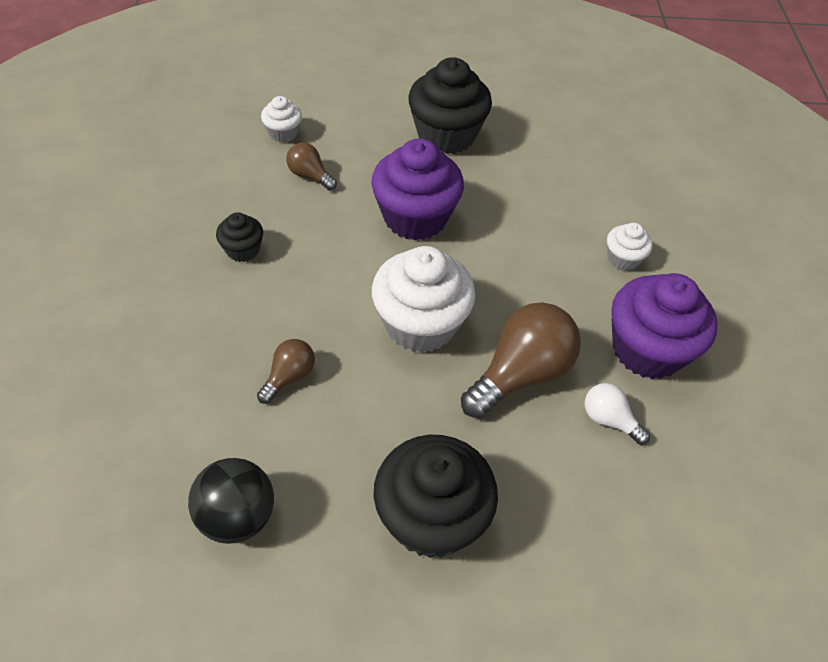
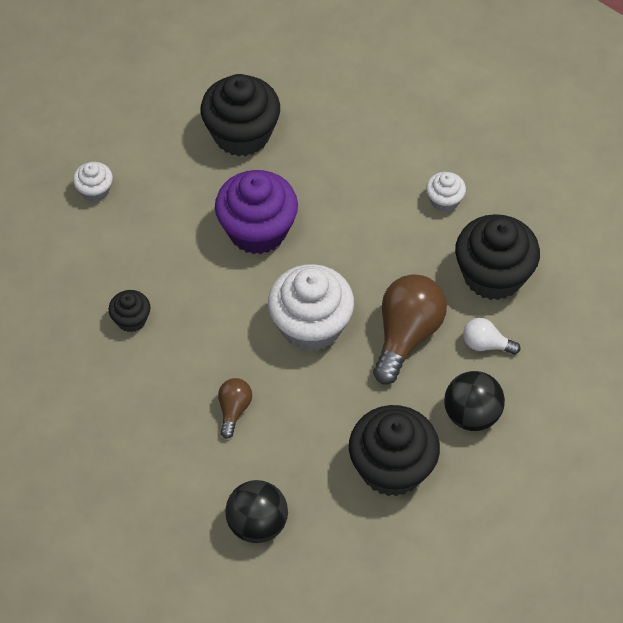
camera: 20 degrees left, 5 degrees up
(310, 176) = (145, 225): brown light bulb -> none
(558, 494) = (471, 415): none -> black ball
(647, 350) = (493, 275): purple cupcake -> black cupcake

